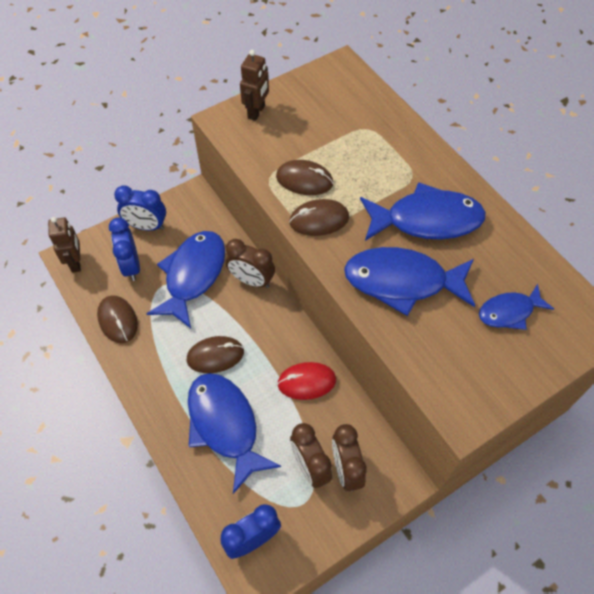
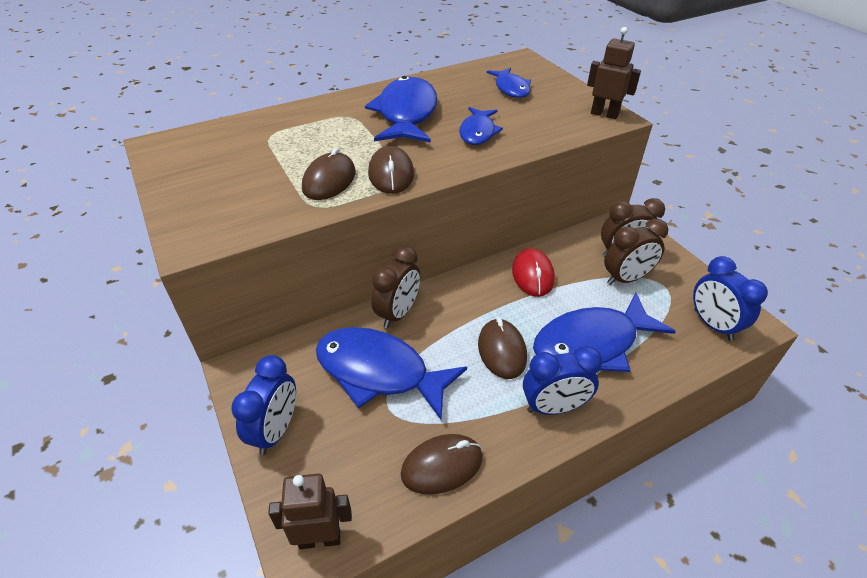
camera: 85 degrees left, 15 degrees down
(131, 266) = (347, 450): blue clock -> blue clock (554, 407)
(256, 112) = (194, 211): brown robot -> brown robot (604, 114)
(402, 282) = (478, 132): blue fish -> blue fish, size x0.57

